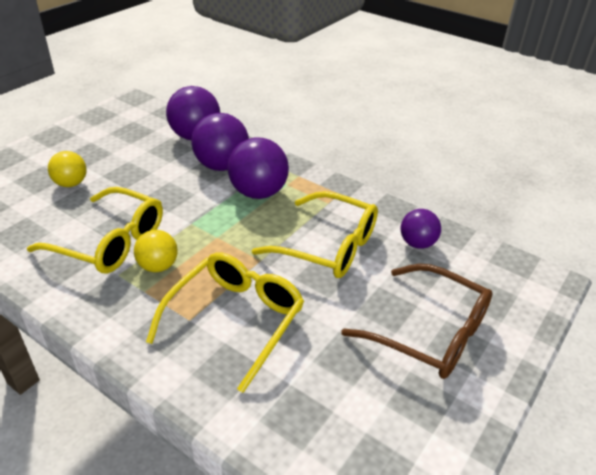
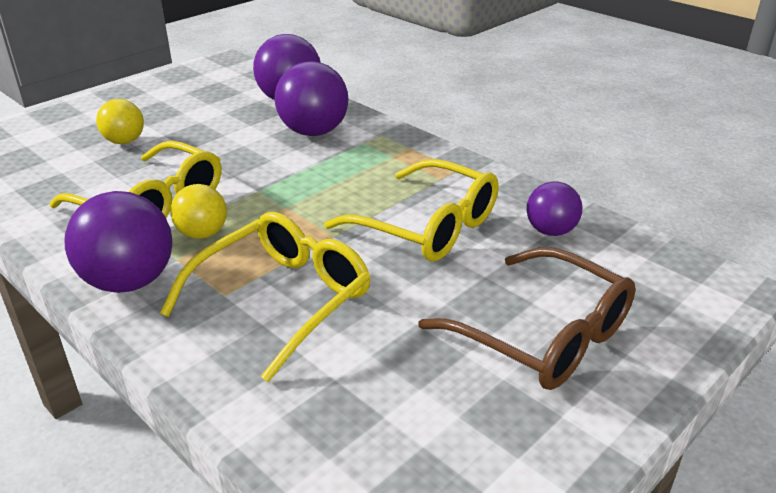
camera: 10 degrees right, 5 degrees down
(258, 193) = (352, 163): purple ball -> purple ball (129, 281)

